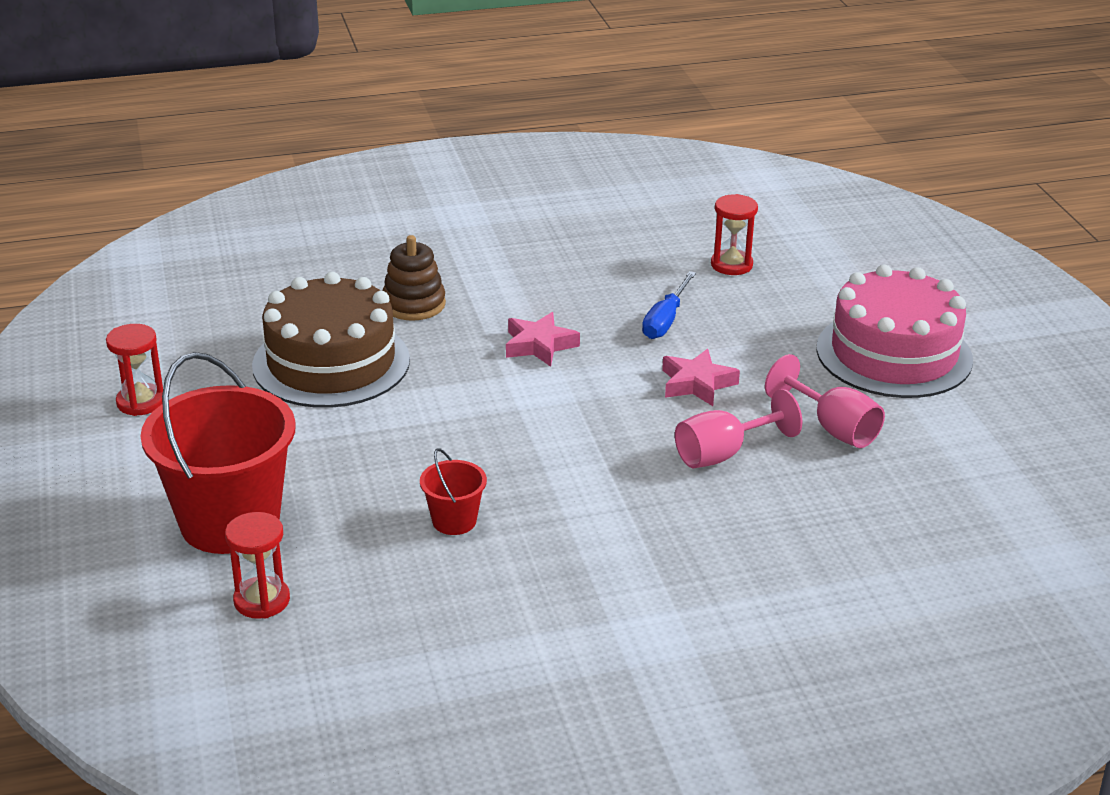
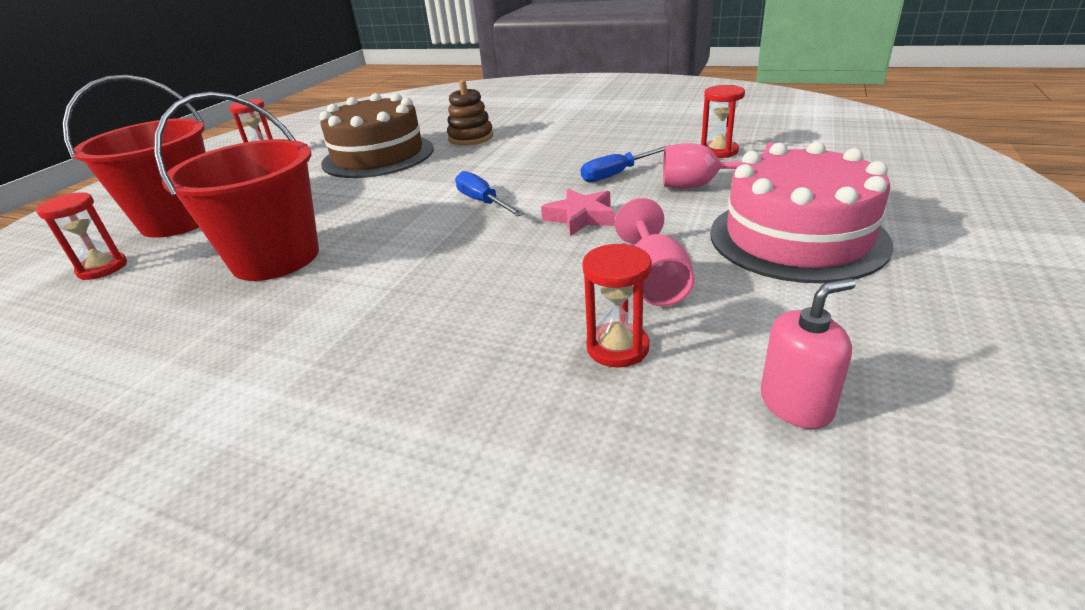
camera: 40 degrees right, 0 degrees up
(454, 521) = (276, 258): red bucket -> red bucket, size x2.22
(539, 345) = (507, 171): pink star -> none
(573, 393) = (483, 202): none -> blue screwdriver
(723, 454) = (525, 272): pink goblet -> pink goblet (700, 186)
(867, 489) = (617, 348): none -> red hourglass
(1004, 484) = (796, 404): none -> pink soap dispenser

